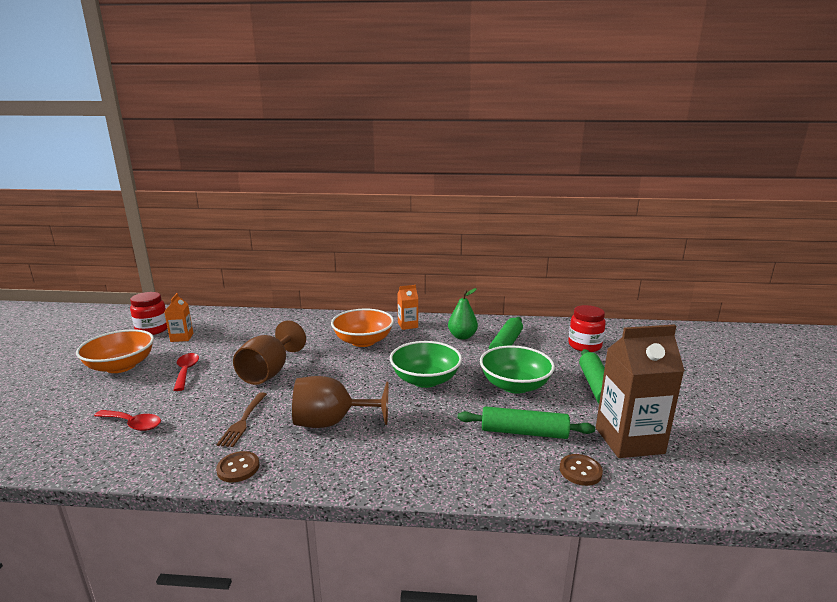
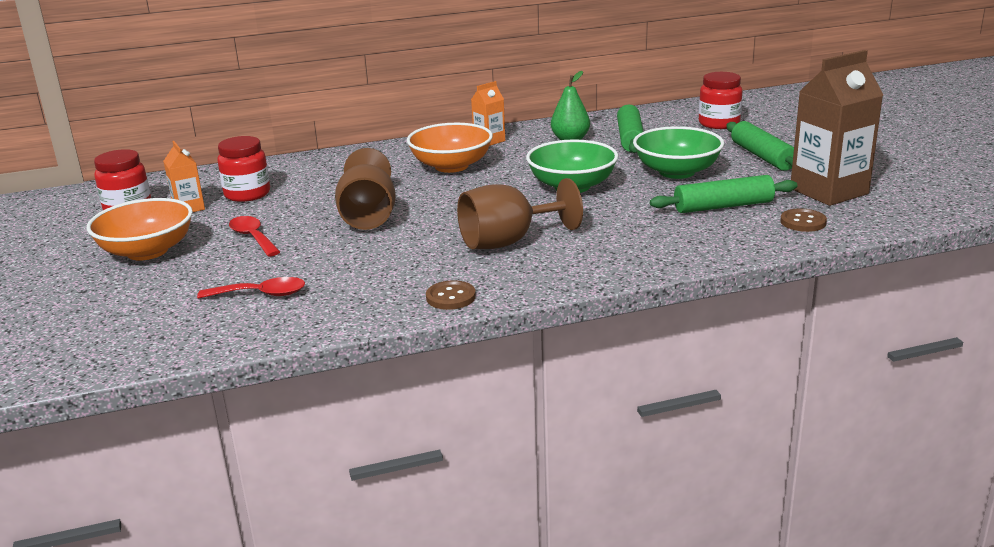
camera: 20 degrees left, 5 degrees up
(224, 335) = (247, 194): none -> red jar
(243, 421) = (400, 262): brown fork -> none

